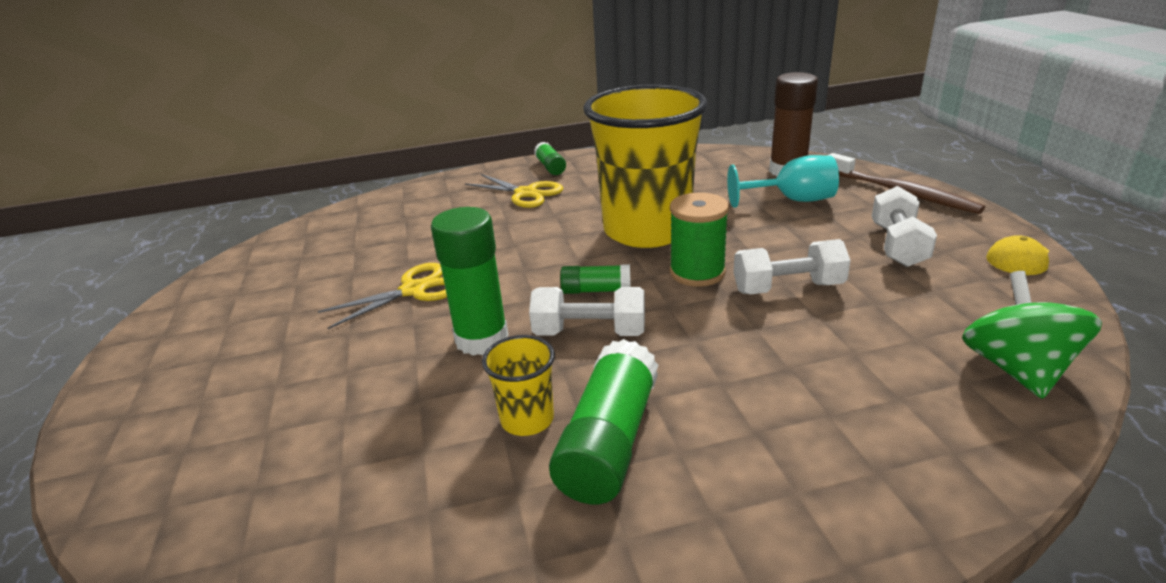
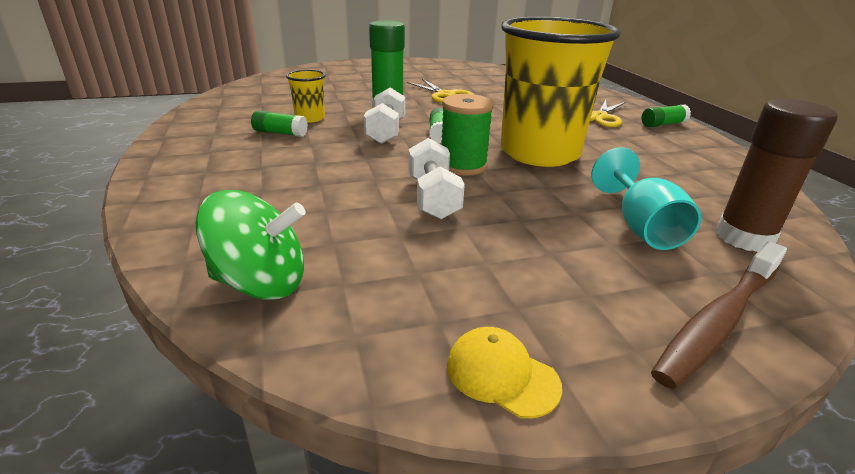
camera: 85 degrees right, 0 degrees up
(609, 441) = (280, 133): green glue stick -> green glue stick, size x0.55
(898, 245) = (527, 275): white dumbbell -> none

